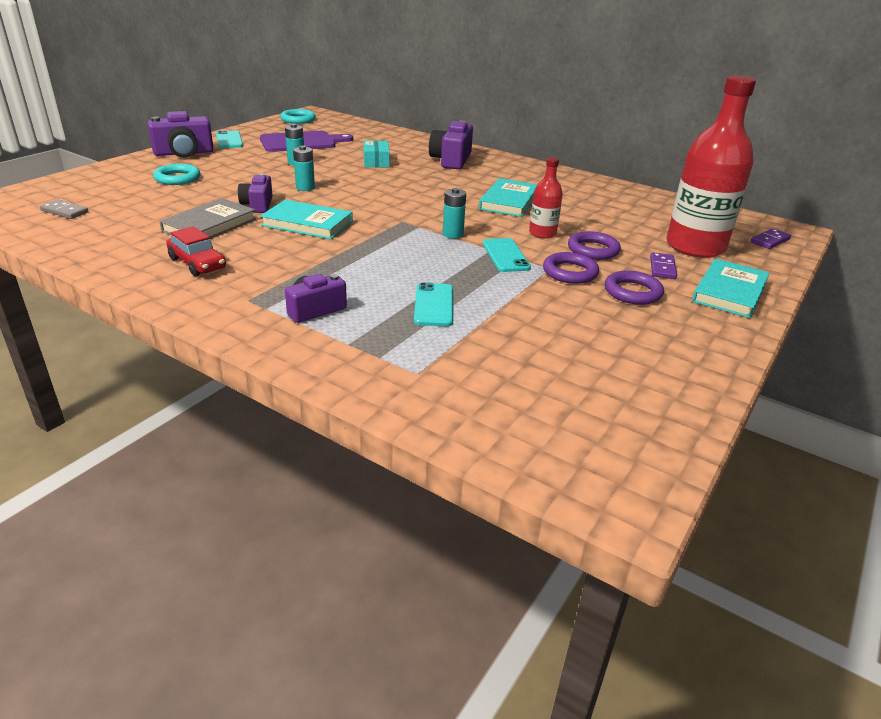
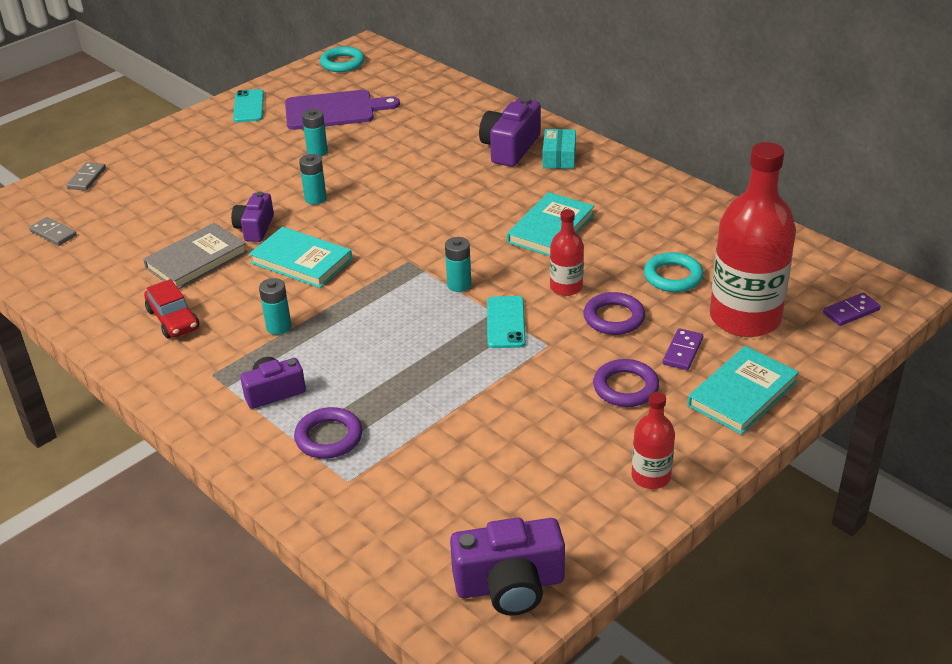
camera: 15 degrees right, 5 degrees up
(93, 179) = (87, 178): none -> grey domino
(177, 178) = (177, 179): turquoise ring -> turquoise ring (673, 276)
(184, 153) = (192, 132): purple camera -> purple camera (510, 585)
(302, 265) = (279, 327): none -> turquoise battery
(376, 162) = (414, 150): turquoise box -> turquoise box (559, 157)
(434, 305) = (397, 393): turquoise phone -> none
(570, 272) = (568, 353): purple ring -> purple ring (329, 437)
(697, 351) = (651, 476): none -> red bottle

